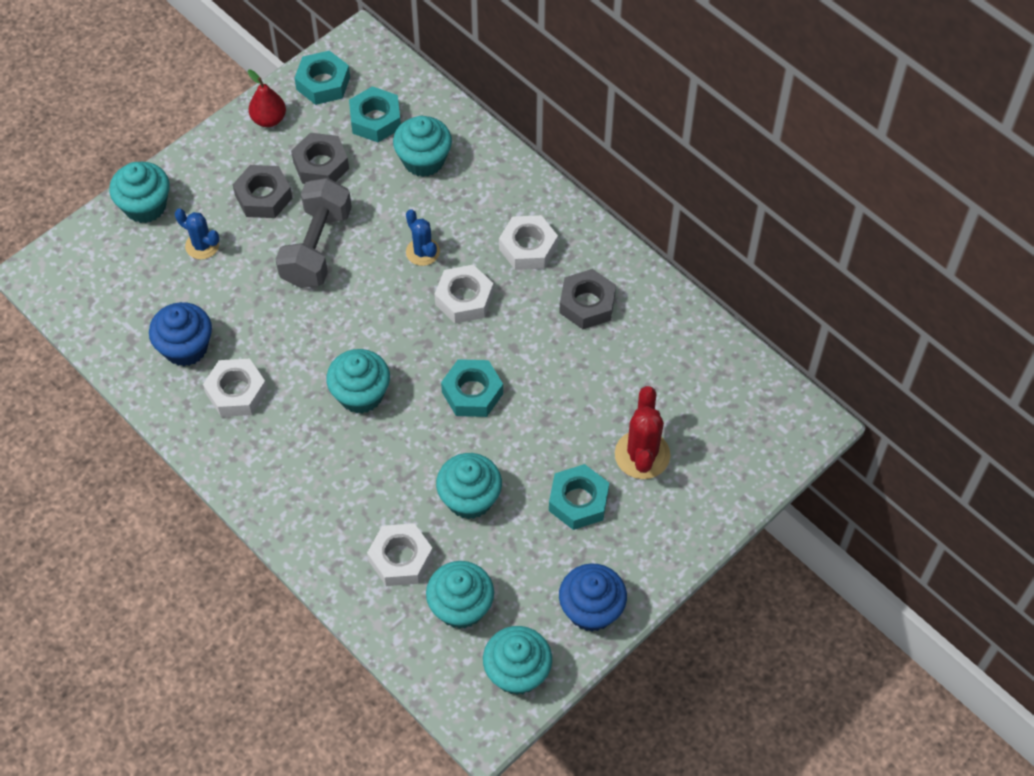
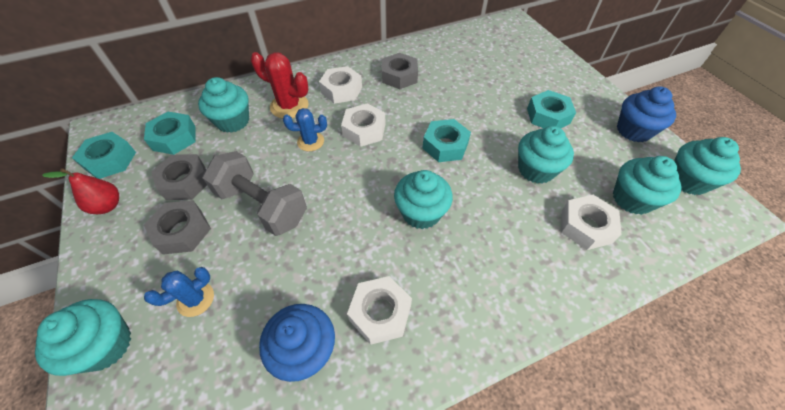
camera: 70 degrees left, 5 degrees down
(642, 455) = (519, 81): red cactus -> red cactus (289, 106)

